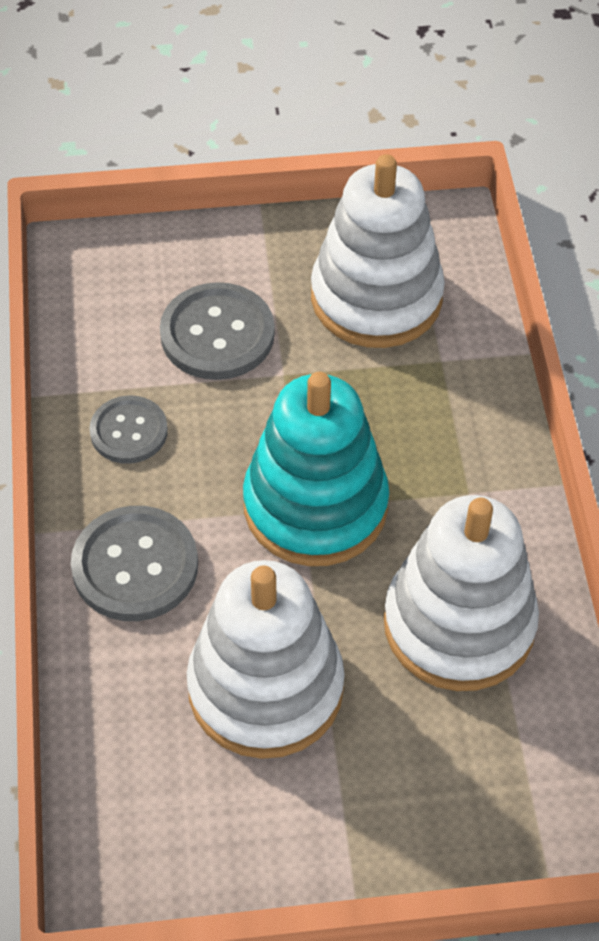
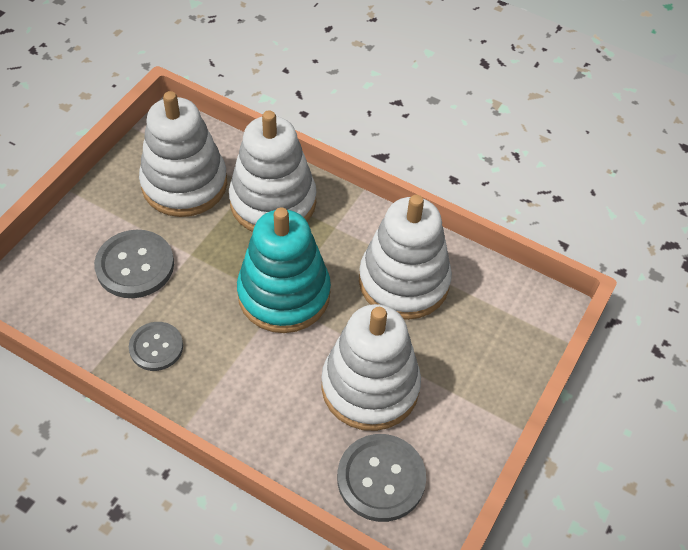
camera: 55 degrees left, 0 degrees up
(135, 566) = (245, 399): grey button -> grey button (381, 478)
(440, 402) = (273, 202): none -> white stacking toy

